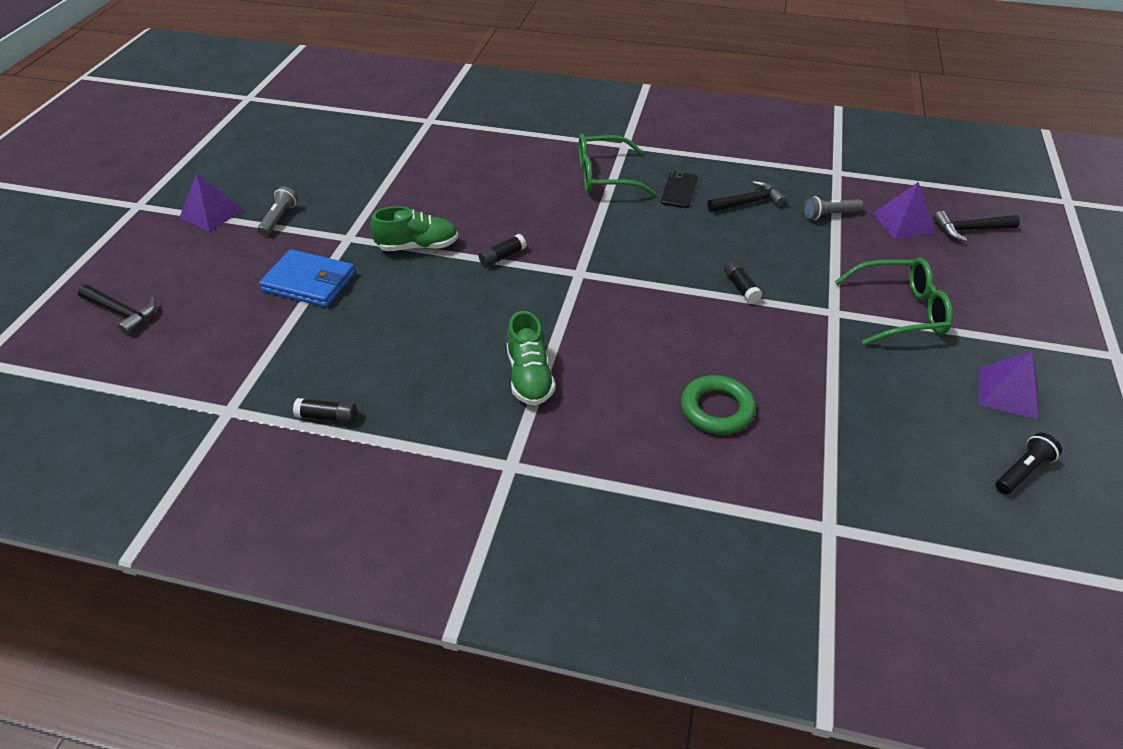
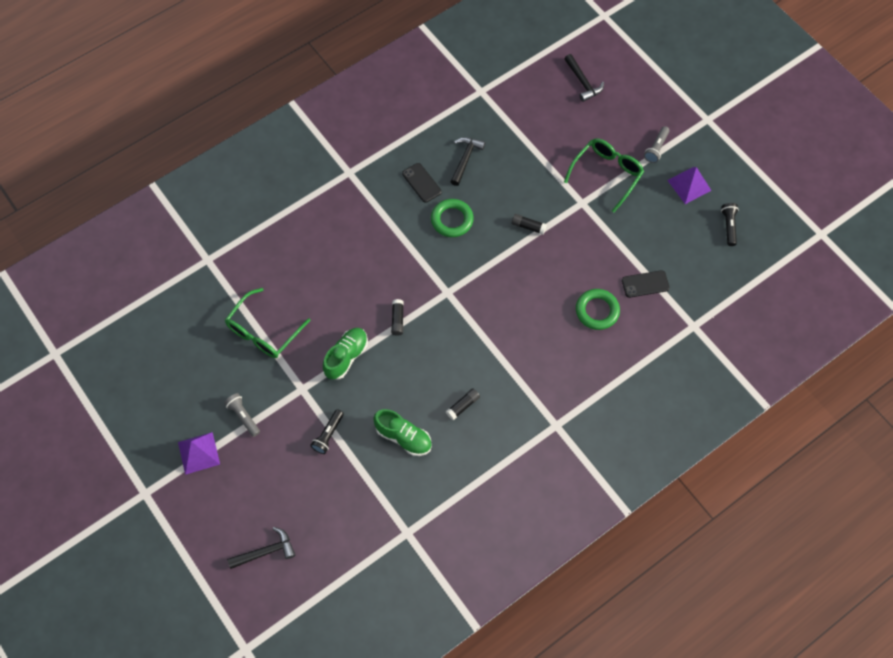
camera: 50 degrees left, 20 degrees up
(309, 282) = (328, 435): blue wallet -> black flashlight
(327, 417) = (453, 487): black glue stick -> black glue stick (463, 406)
(529, 377) = (505, 375): green shoe -> green shoe (403, 437)
(604, 176) = (370, 210): green glasses -> green glasses (263, 332)
(668, 231) = (452, 220): none -> green ring
(816, 434) = (645, 284): none -> black phone
(829, 215) = (512, 132): grey flashlight -> grey flashlight (656, 148)
(903, 222) = (550, 105): purple pyramid -> none
(970, 230) = (583, 82): black hammer -> black hammer turned 60 degrees counterclockwise

